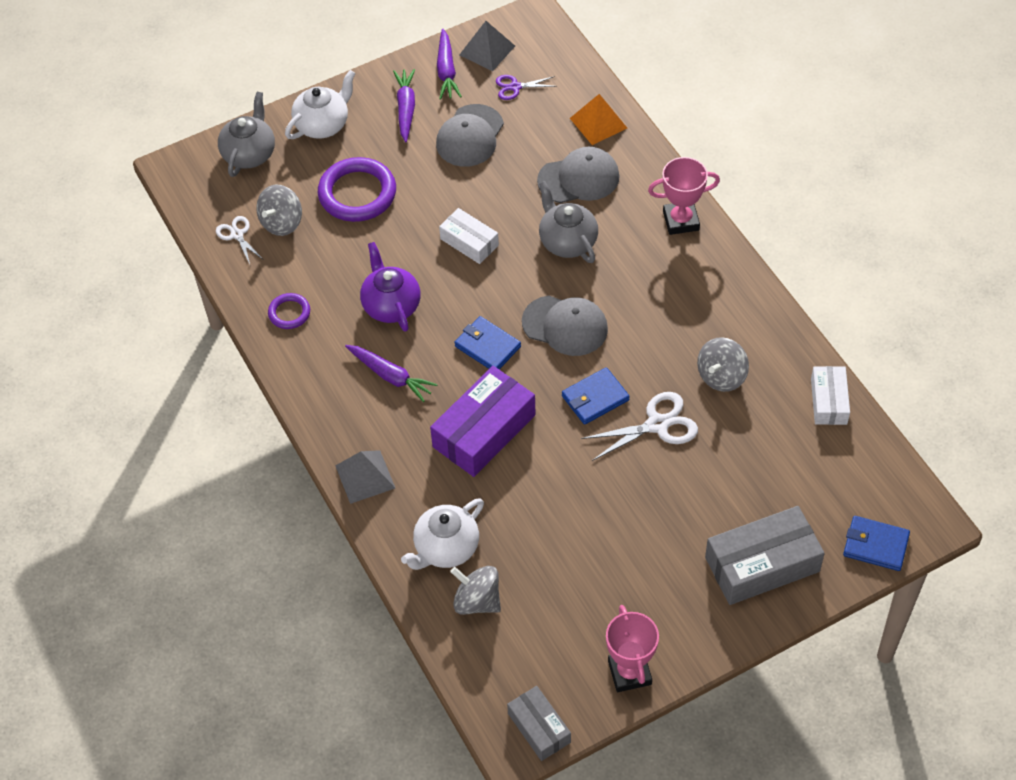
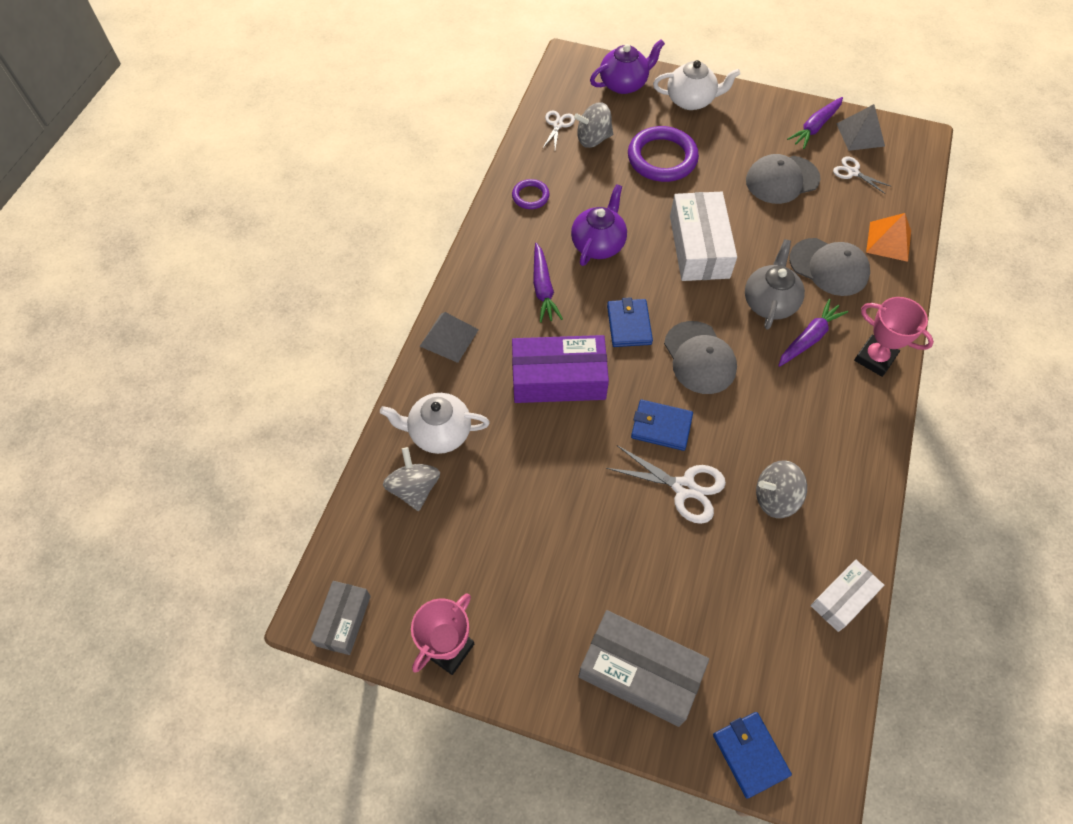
camera: 45 degrees right, 5 degrees up
(249, 154) = (624, 84): grey teapot -> purple teapot
(406, 108) = (758, 130): purple carrot -> purple carrot (809, 338)
(469, 242) = (699, 247): white box -> white box, size x1.71
(515, 87) = (853, 172): purple scissors -> white scissors

